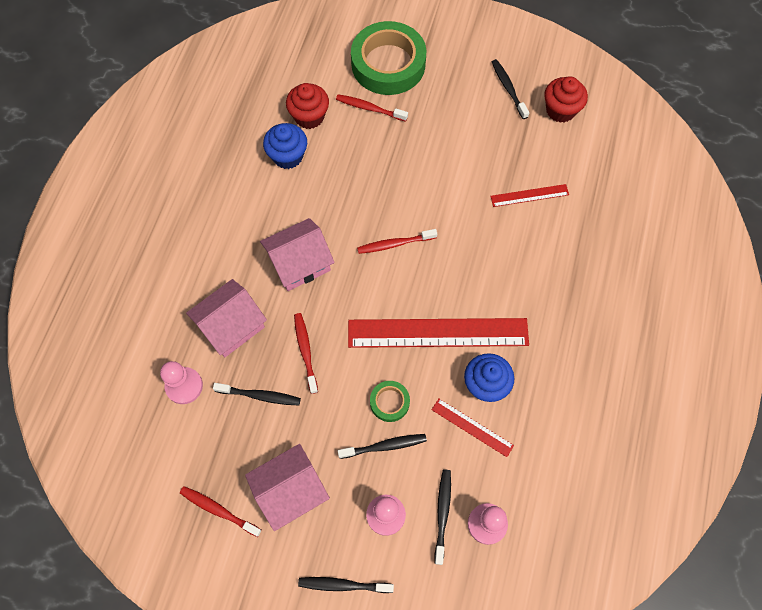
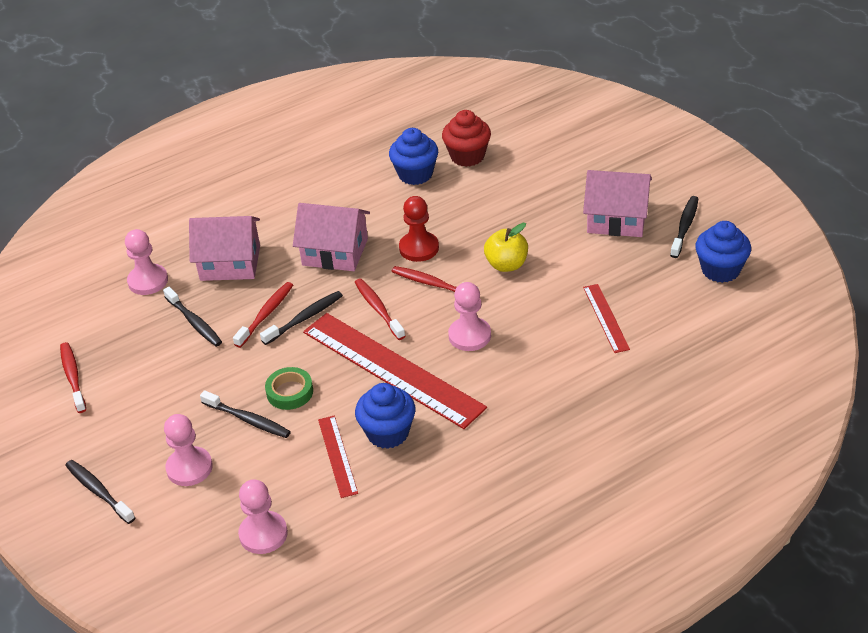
camera: 45 degrees right, 25 degrees down
(290, 490) = (139, 400): pink house -> pink house (617, 219)
(355, 220) = (419, 248): none -> red pawn
(370, 108) = (529, 177): red toothbrush -> red toothbrush (378, 309)
(388, 64) = (586, 153): green tape -> none
(427, 194) = (506, 265): none -> yellow apple
(442, 514) = (235, 500): black toothbrush -> black toothbrush (304, 318)
(460, 269) = (469, 336): none -> pink pawn
(529, 195) = (606, 318): red ruler -> red ruler turned 45 degrees clockwise
(560, 110) = (720, 270): red cupcake -> blue cupcake

